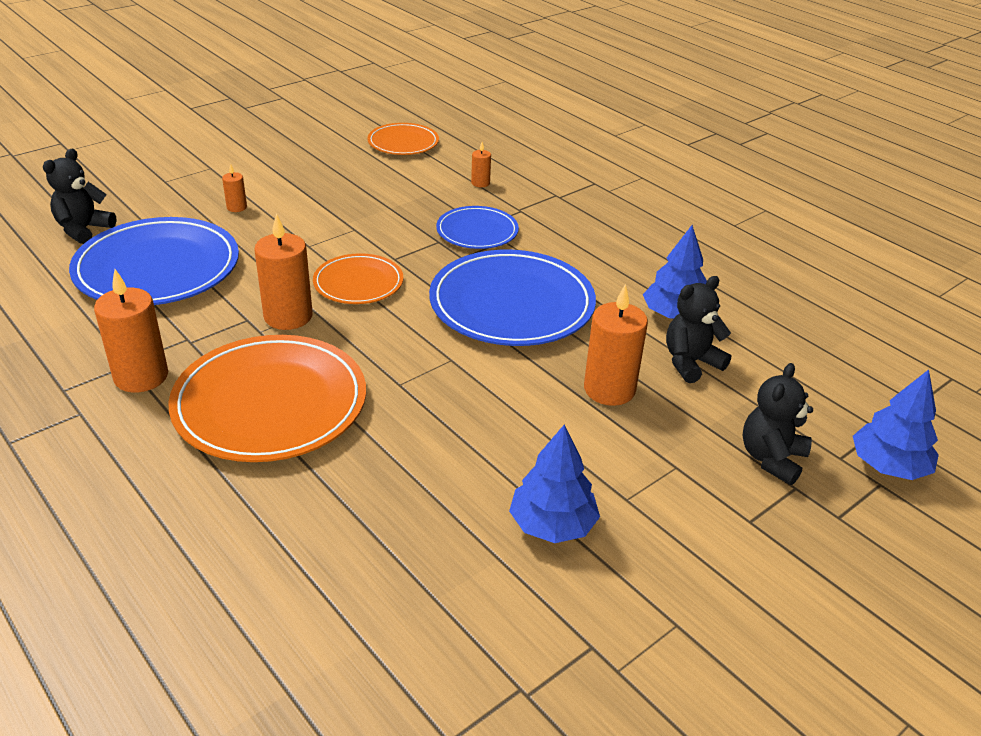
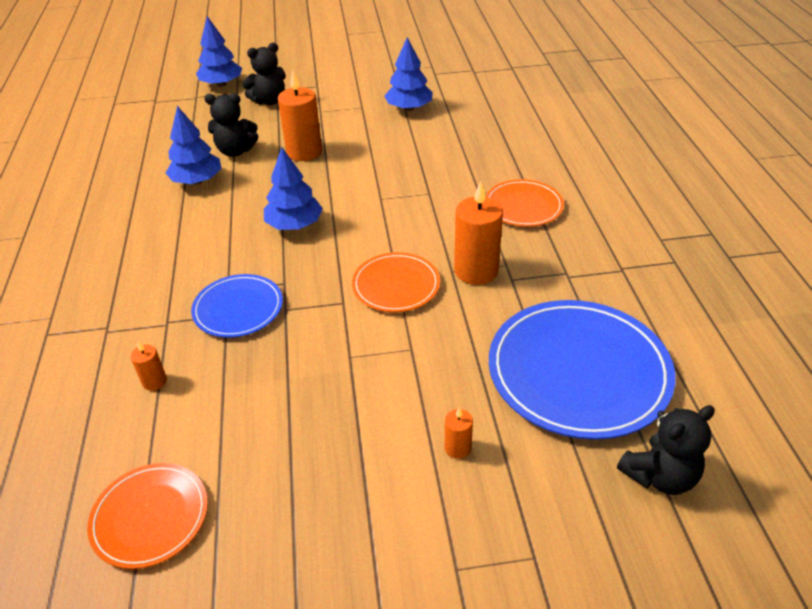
camera: 145 degrees left, 5 degrees up
(141, 376) = (612, 254): orange candle -> none
(270, 403) = (523, 206): orange plate -> orange plate, size x0.55
(512, 304) = (294, 225): blue plate -> blue tree

